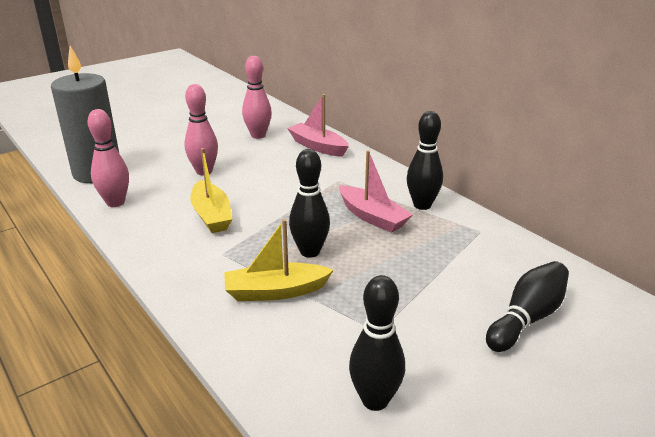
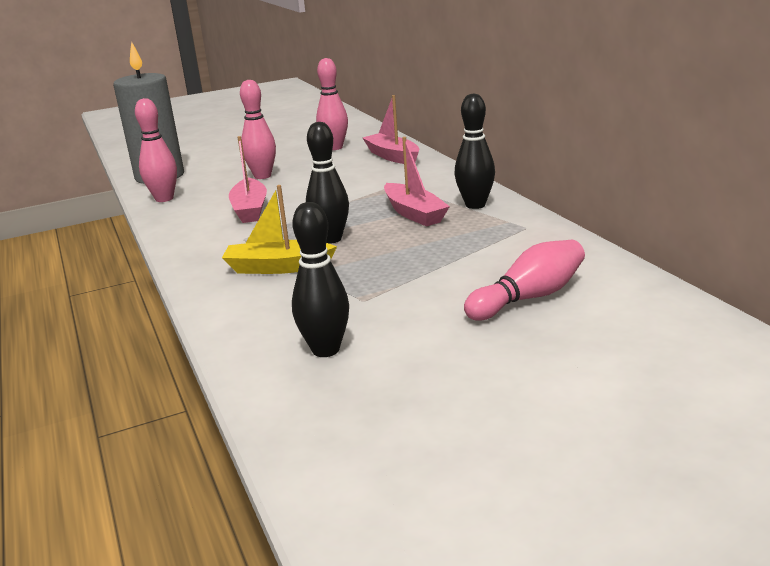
camera: 15 degrees right, 5 degrees down
(211, 215) = (250, 209): yellow boat -> pink boat
(527, 318) = (529, 297): black bowling pin -> pink bowling pin

